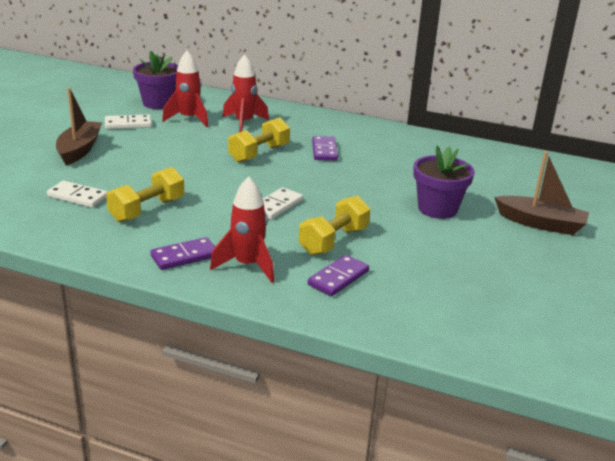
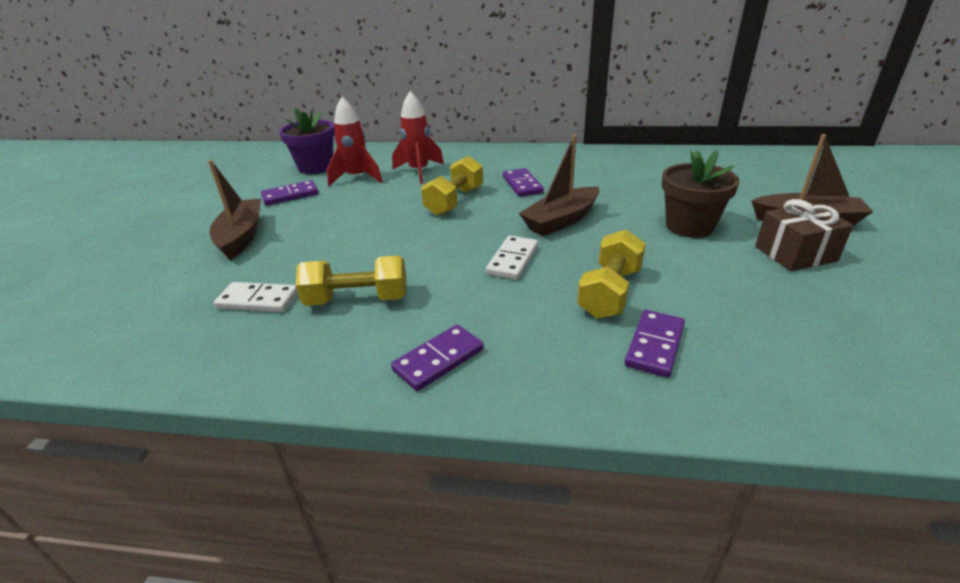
camera: 10 degrees left, 5 degrees up
(128, 124) = (290, 195): white domino -> purple domino
(147, 210) = (357, 299): yellow dumbbell -> yellow dumbbell turned 60 degrees clockwise
(247, 266) = (529, 354): red rocket -> none
(336, 185) = (561, 220): none -> brown boat
(437, 209) = (689, 226): purple flower pot -> brown flower pot
(503, 244) = (795, 254): none -> brown gift

